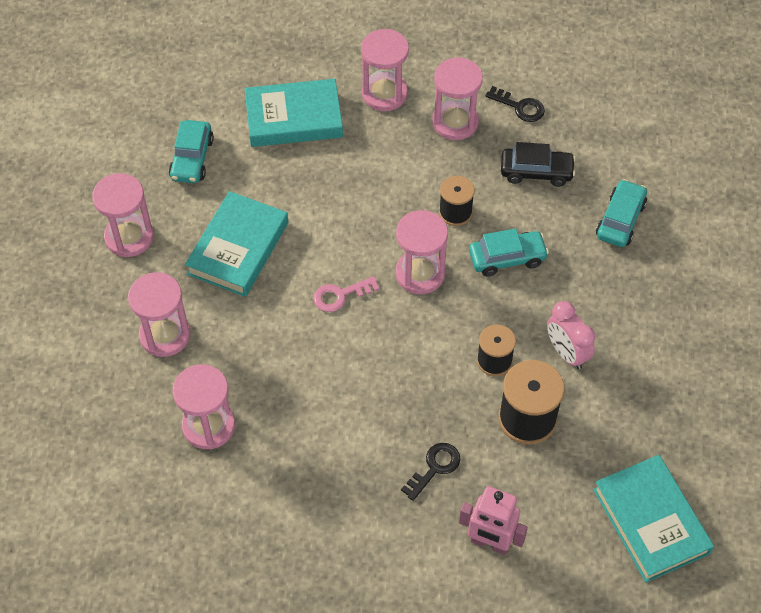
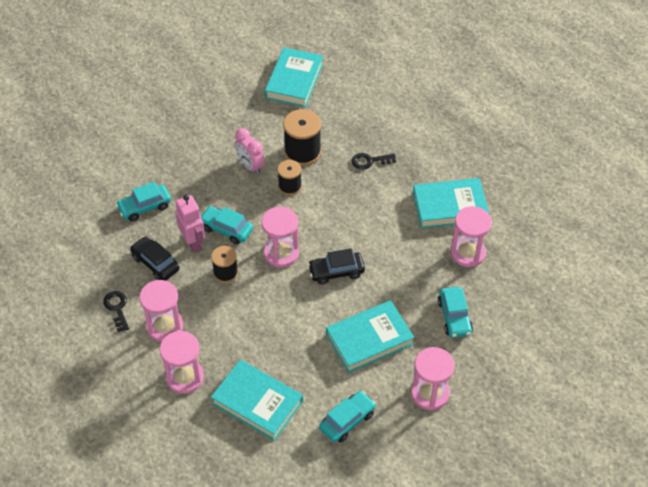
camera: 140 degrees left, 5 degrees down
(165, 335) = (454, 317): pink hourglass -> turquoise car
(279, 475) = (450, 206): none -> turquoise book
(340, 295) = (336, 272): pink key -> black car
(490, 543) = (375, 117): pink robot -> pink robot (193, 243)
(566, 353) = (250, 166): pink clock -> pink clock turned 135 degrees clockwise

